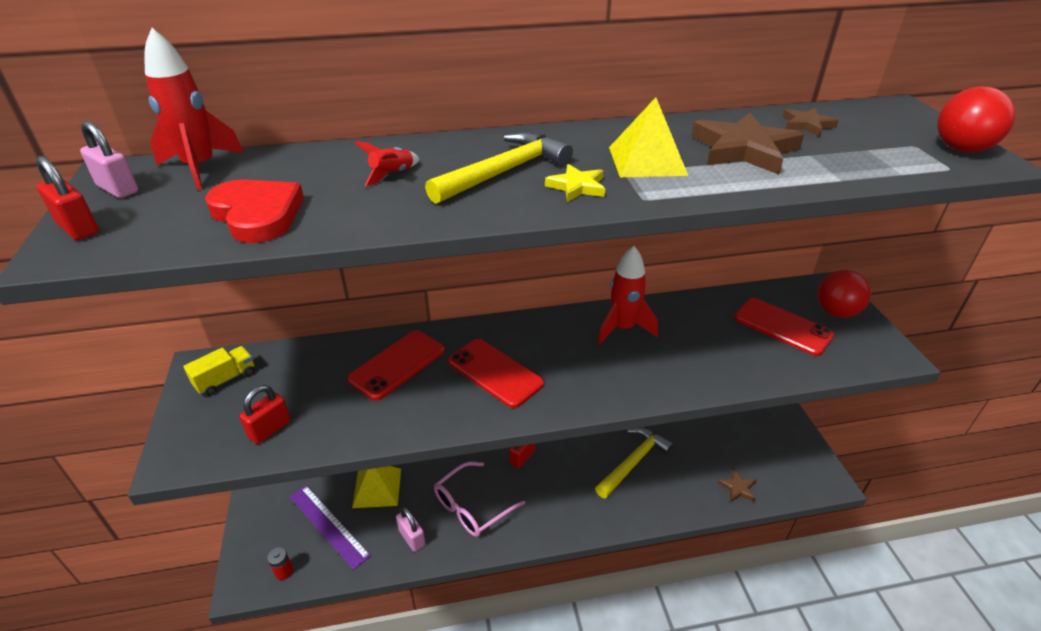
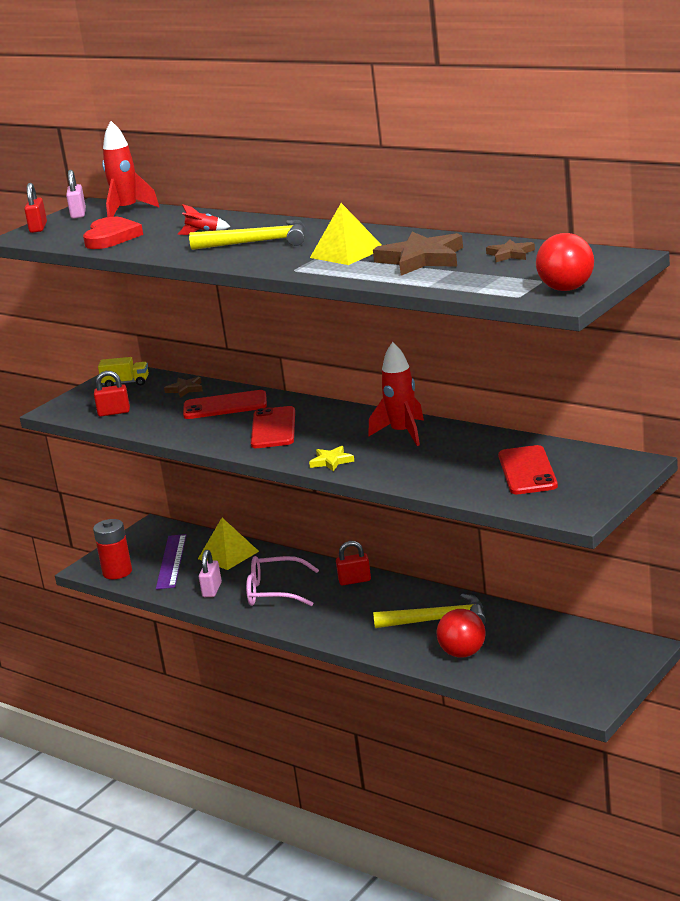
camera: 50 degrees right, 15 degrees down
(284, 571) = (117, 572): red battery -> red battery, size x1.89
(577, 187) = (275, 257): yellow star -> yellow star (331, 461)
(738, 488) = (497, 672): brown star -> brown star (185, 389)
(836, 312) = (596, 478): red ball -> red ball (463, 653)

